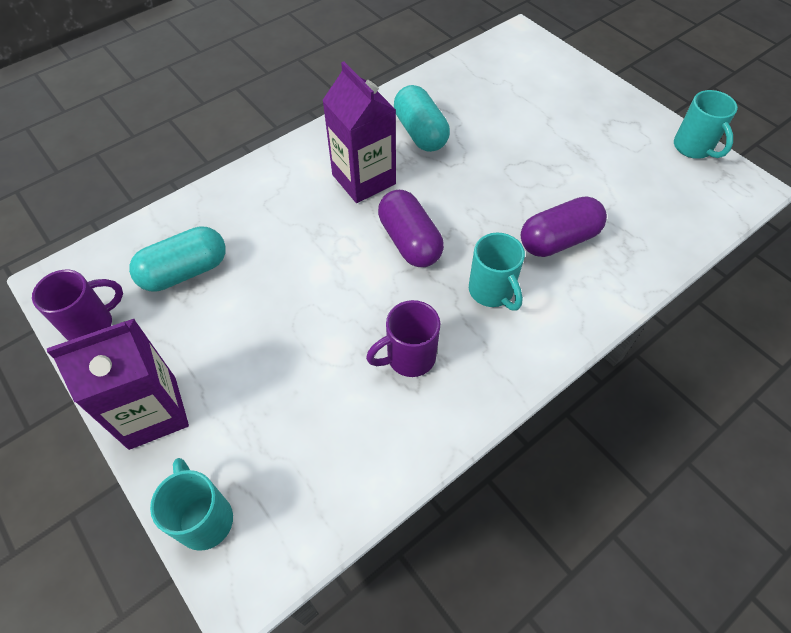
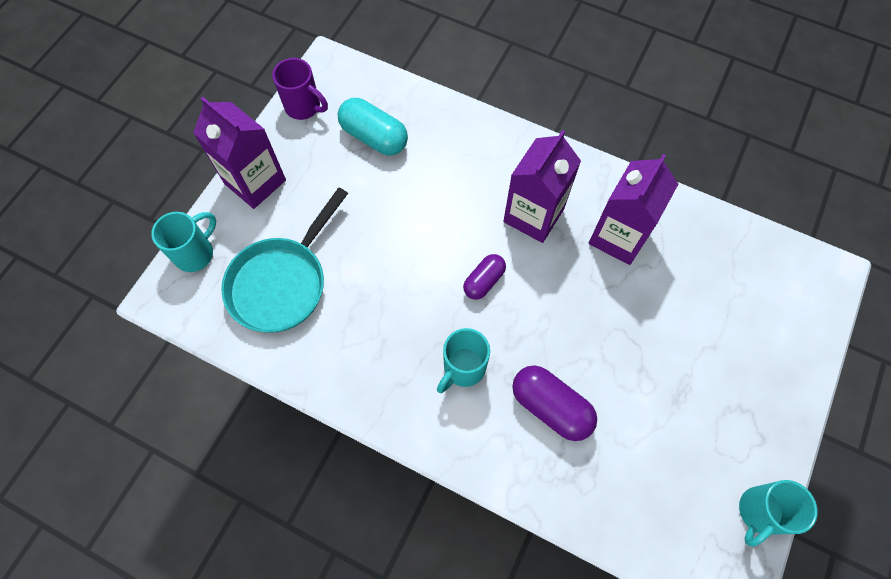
camera: 65 degrees right, 10 degrees up
(306, 427) = (282, 282): none -> turquoise pan
(409, 241) = (484, 281): purple capsule -> purple capsule, size x0.63
(409, 357) = (369, 328): purple mug -> none
(420, 133) = (618, 237): turquoise capsule -> purple carton

